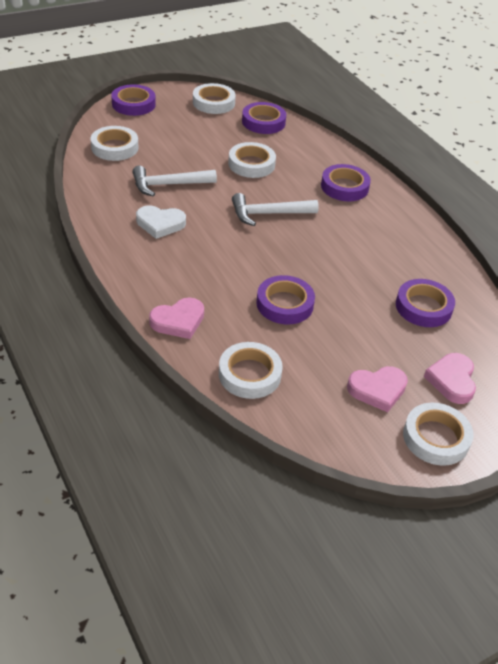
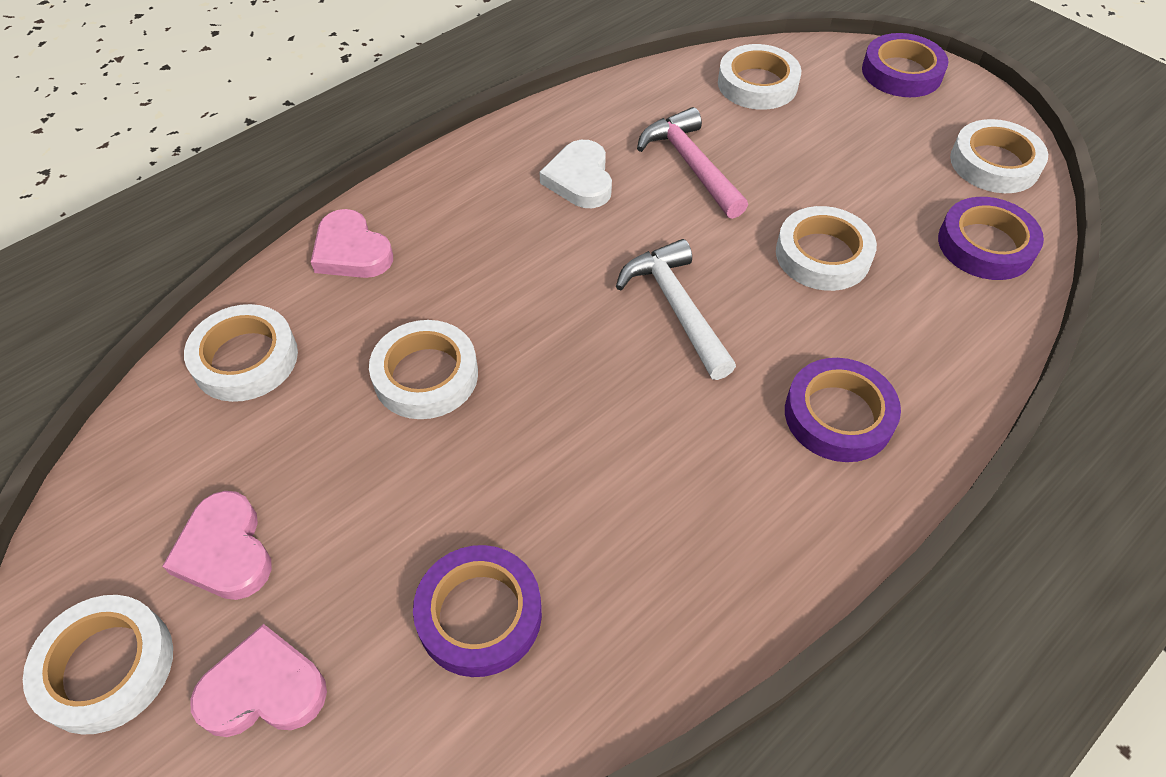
camera: 80 degrees right, 10 degrees up
(168, 185) = (691, 165): white hammer -> pink hammer
(285, 304) = (426, 375): purple tape -> white tape

